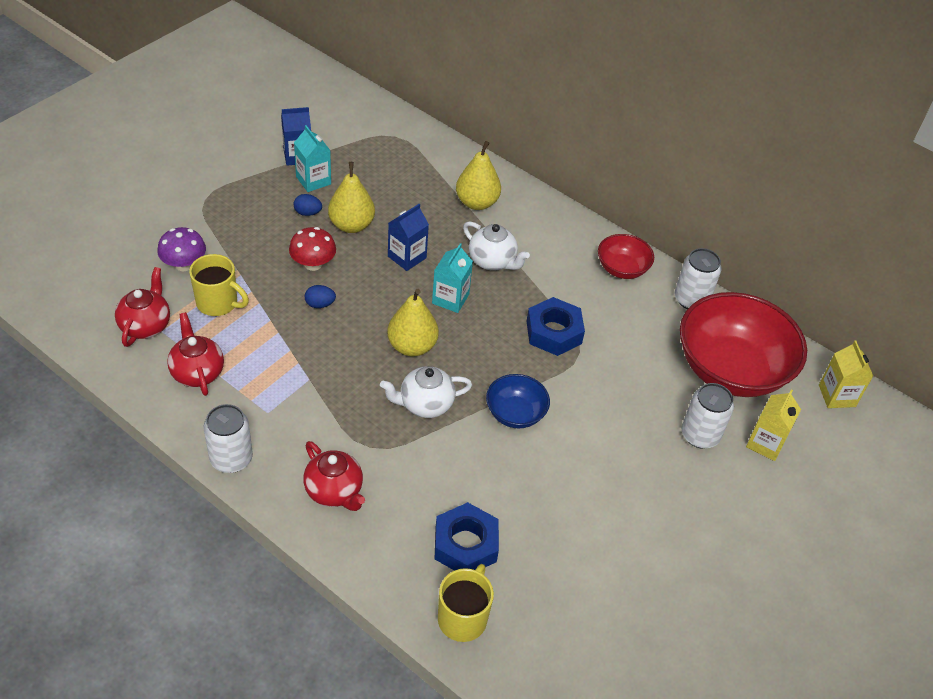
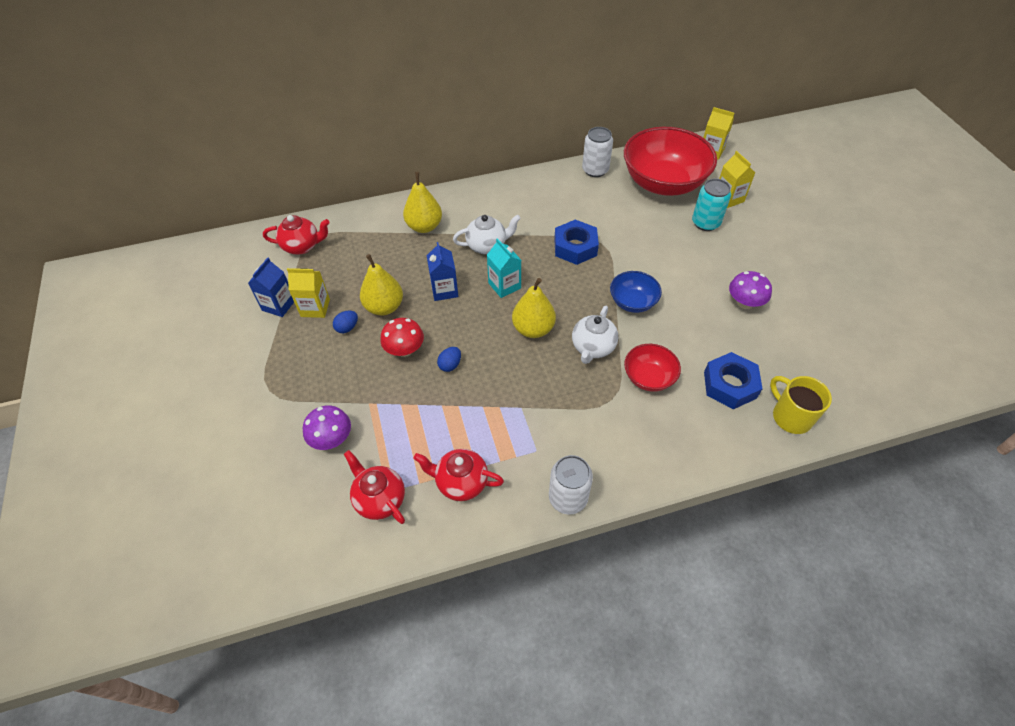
camera: 50 degrees left, 5 degrees up
(218, 303) = (396, 433): yellow mug -> none
(313, 180) = (315, 308): turquoise carton -> yellow carton
(334, 491) = (640, 442): red teapot -> red teapot (302, 246)
(600, 518) = (744, 303): none -> purple mushroom
(622, 269) = (545, 187): red bowl -> red bowl (648, 377)
(700, 435) = (705, 223): white can -> turquoise can

